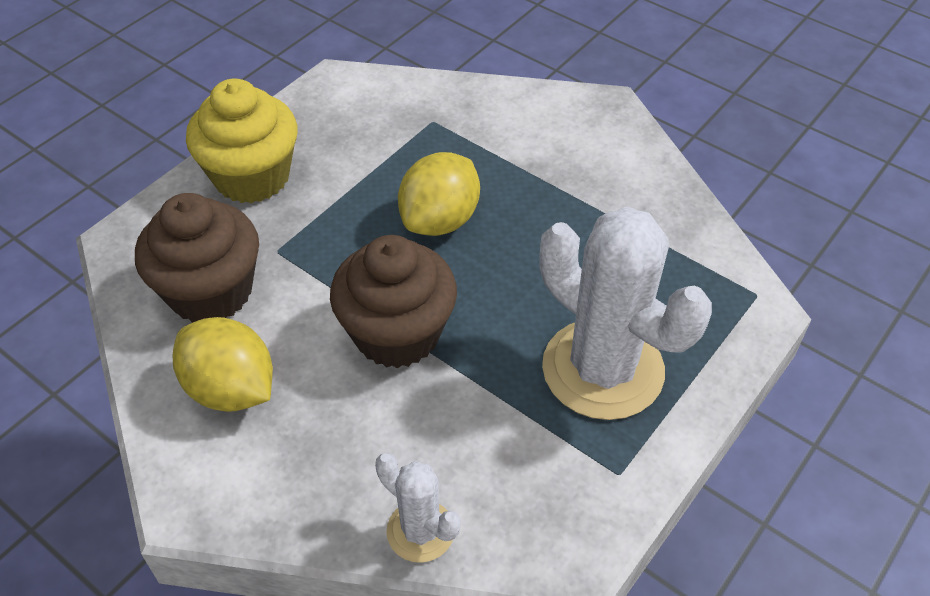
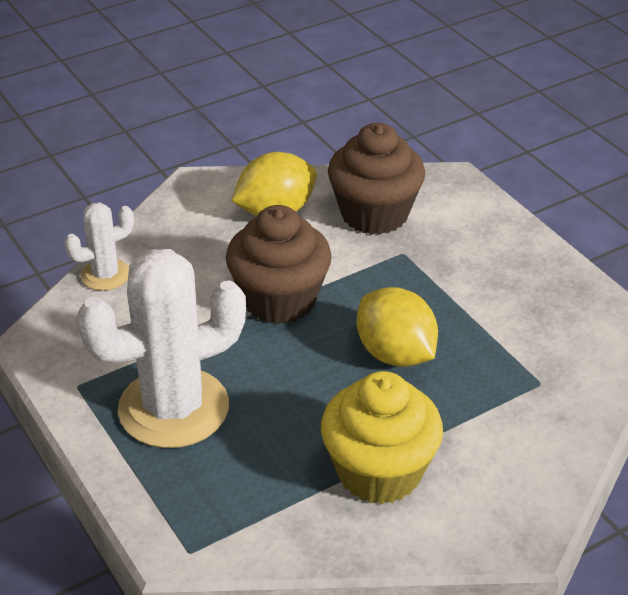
camera: 110 degrees right, 10 degrees down
(252, 177) = (500, 252): yellow cupcake -> yellow cupcake (379, 472)

